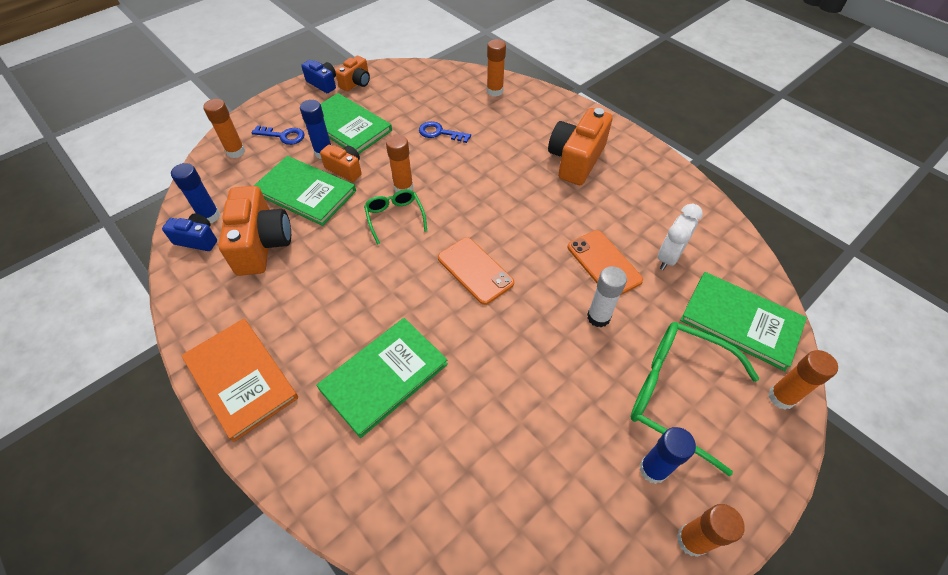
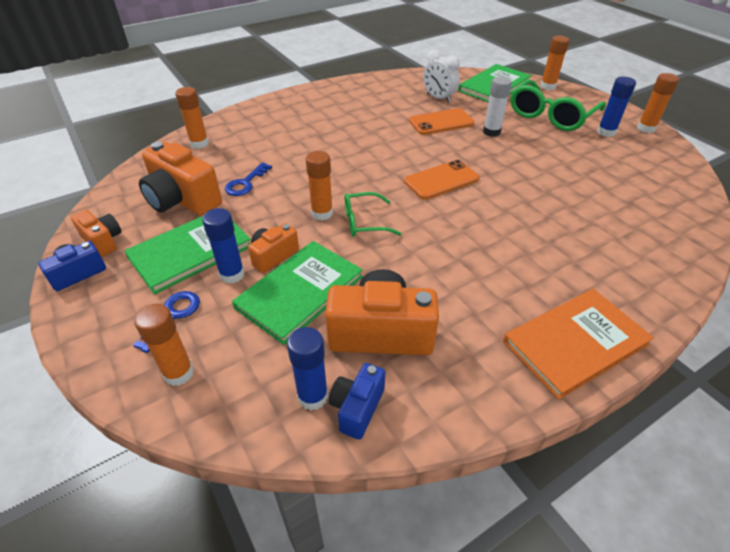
camera: 80 degrees left, 10 degrees down
(384, 376) = (557, 239): green book -> none
(576, 160) = (323, 116): orange camera -> orange camera (182, 200)

